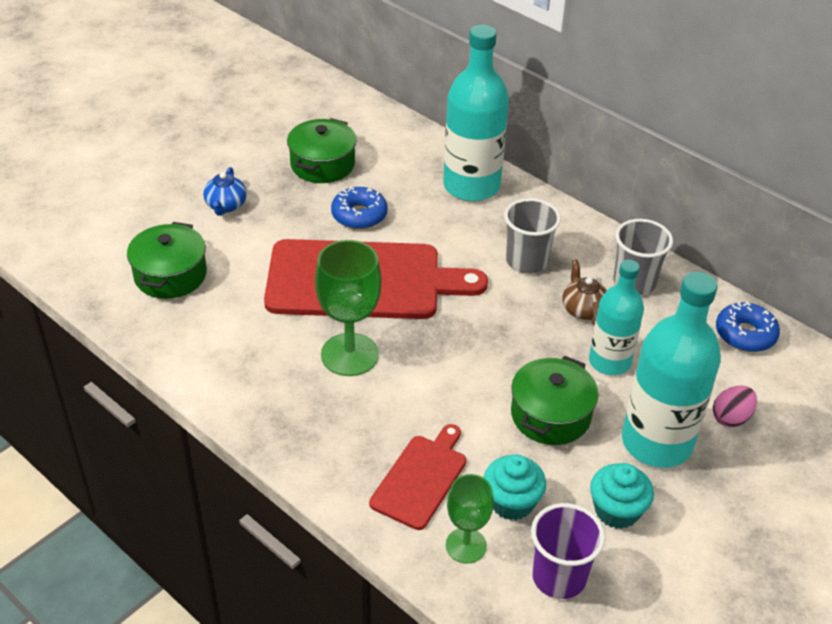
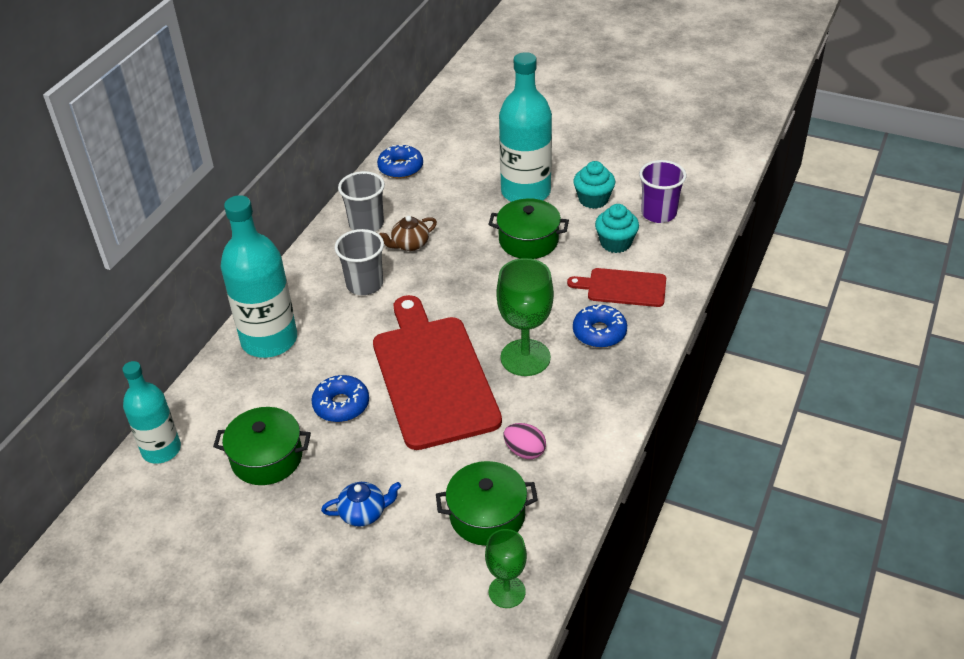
camera: 105 degrees left, 0 degrees up
(355, 429) = (599, 332): none -> blue donut
(466, 545) = (663, 255): green goblet -> green goblet (507, 592)
(609, 361) = (460, 223): turquoise bottle -> turquoise bottle (161, 450)
(731, 418) = (486, 165): pink egg -> pink egg (525, 451)

